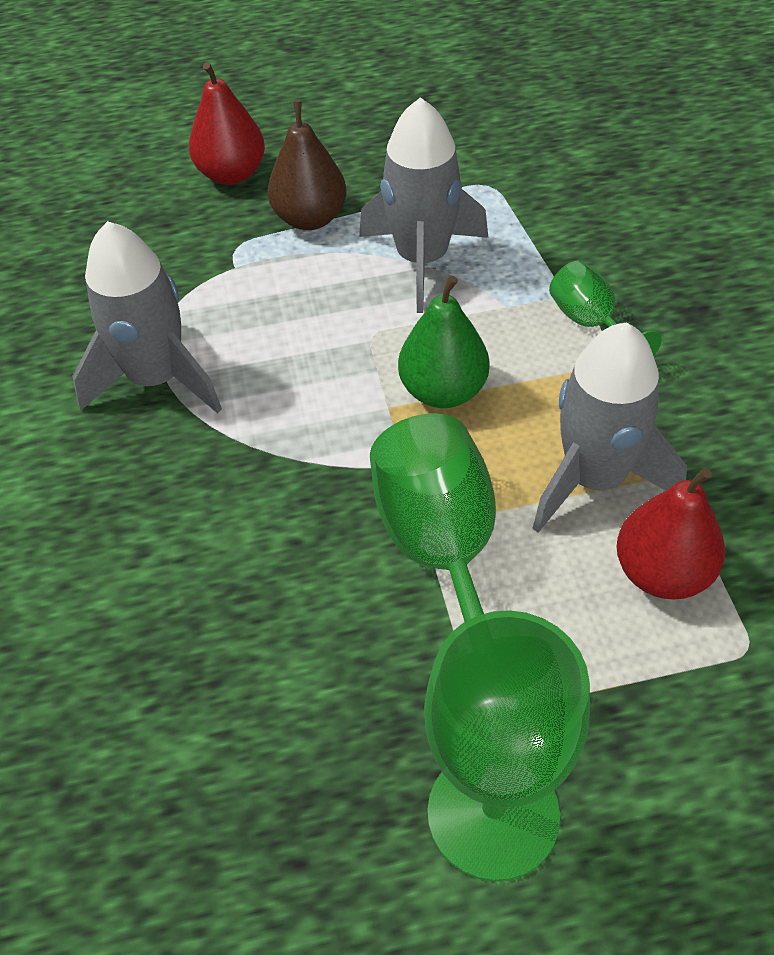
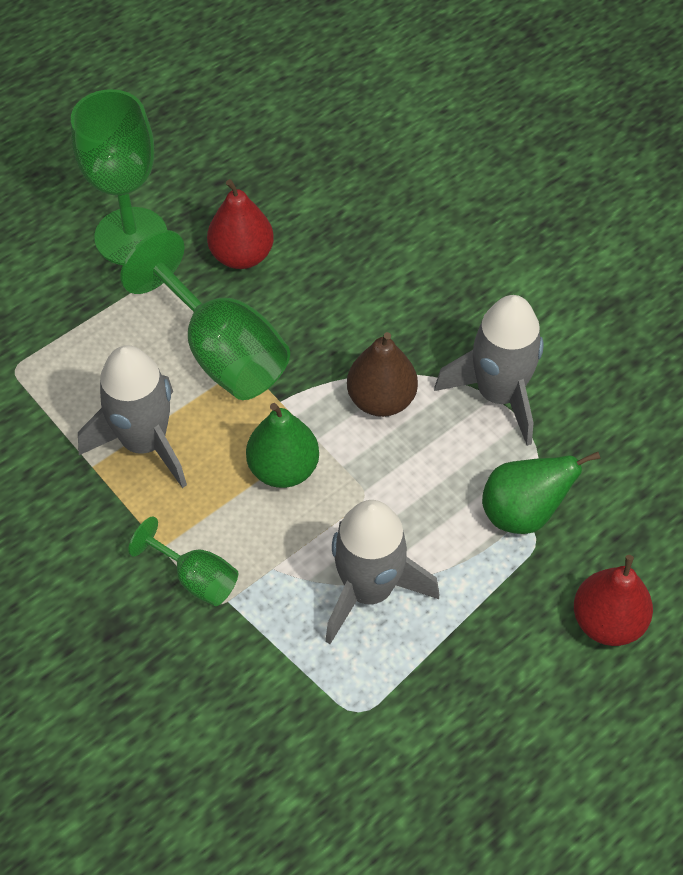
camera: 150 degrees right, 5 degrees up
(230, 269) = (523, 512): none -> green pear
(310, 218) = (496, 597): brown pear -> brown pear (381, 399)
(662, 573) = (79, 395): red pear -> red pear (242, 255)

